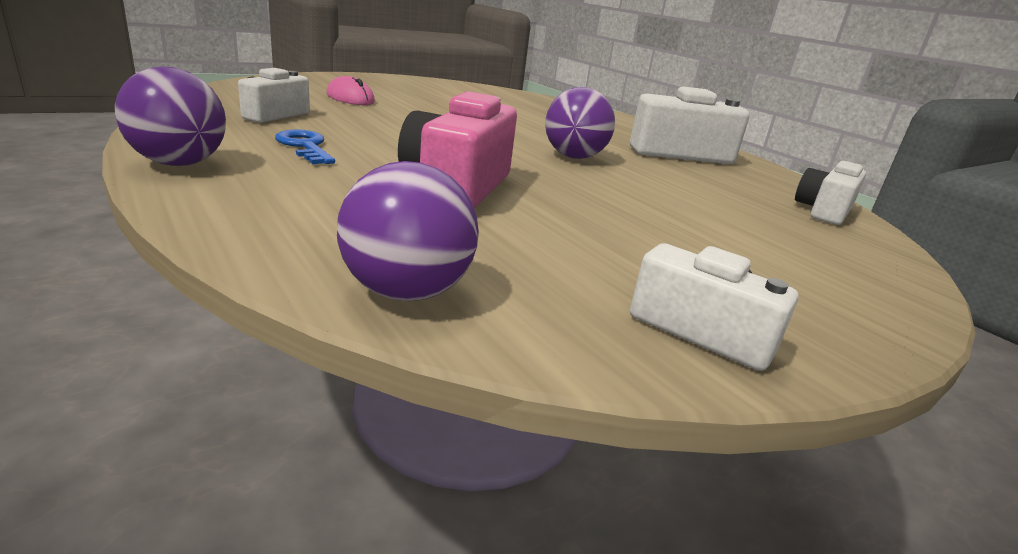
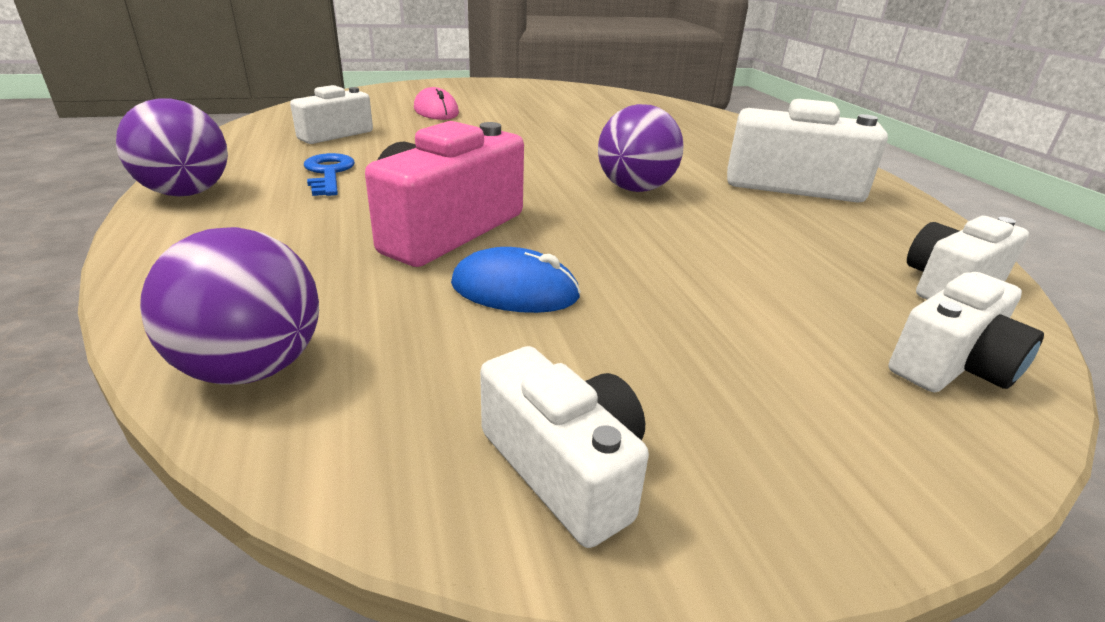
camera: 20 degrees right, 5 degrees up
(556, 227) = (515, 290): none -> blue mouse
(862, 254) = (952, 364): none -> white camera

